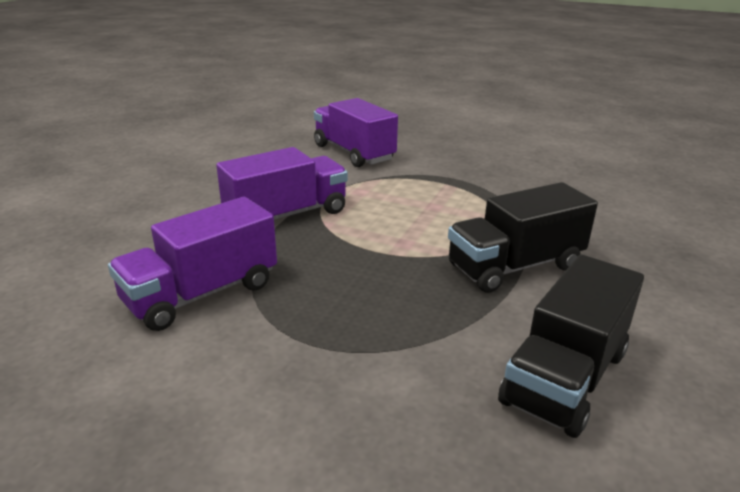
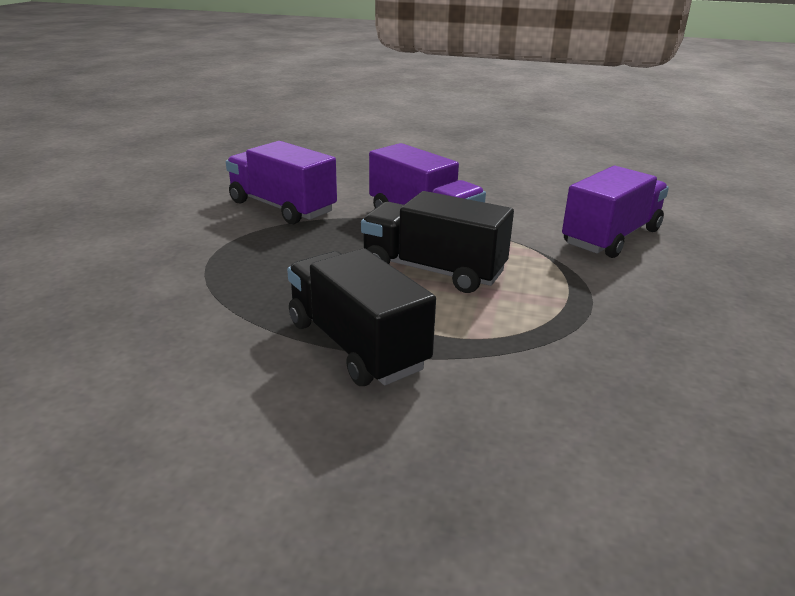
camera: 80 degrees right, 0 degrees up
(565, 377) = (149, 365): black truck -> black truck (433, 270)

